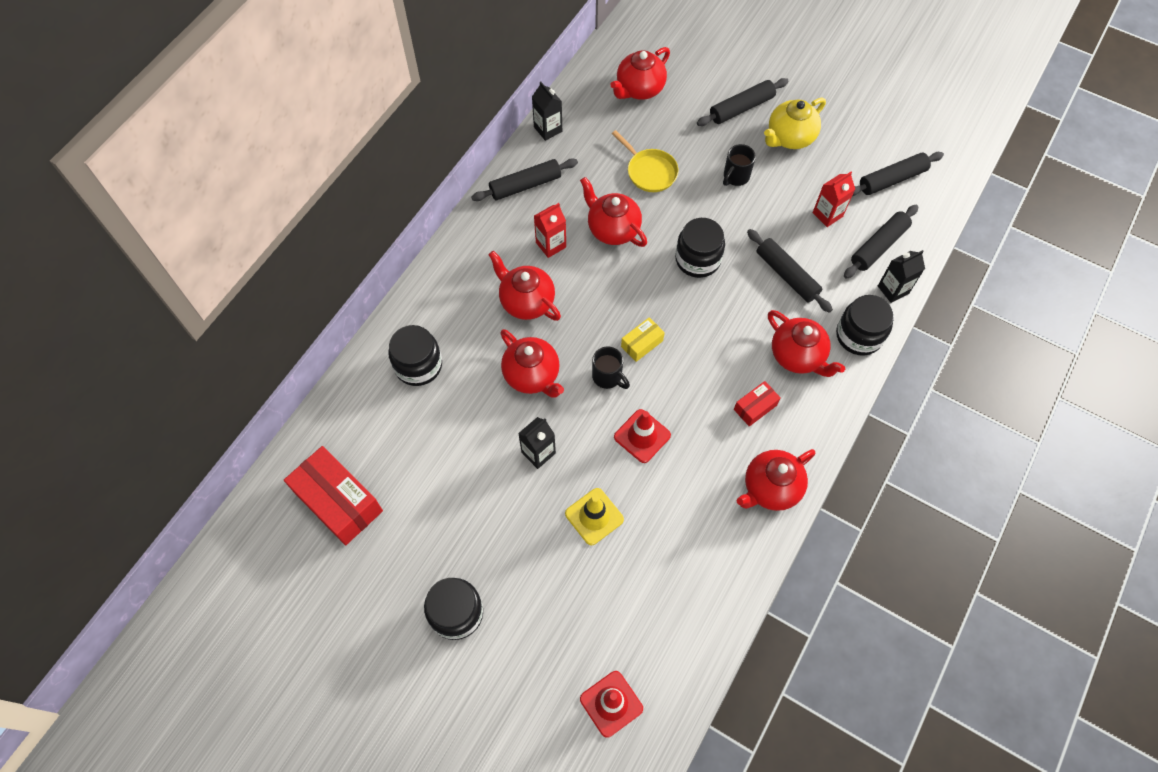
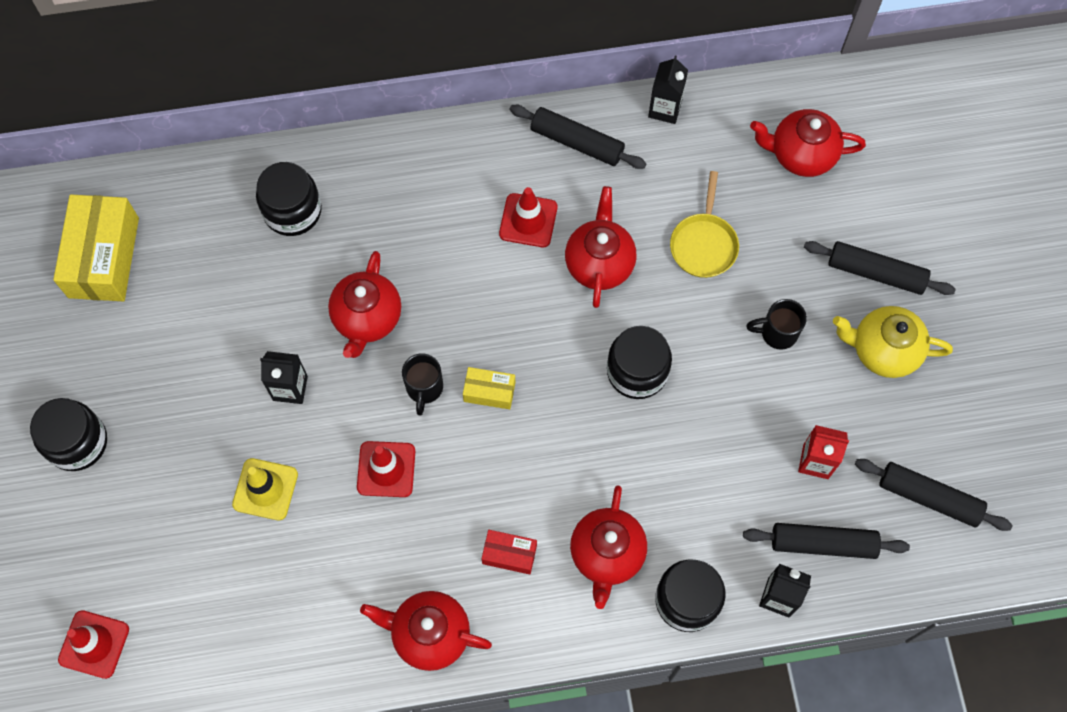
camera: 50 degrees right, 5 degrees up
(338, 501) = (104, 257): red box -> yellow box
(526, 301) = (443, 249): red teapot -> none
(551, 245) = (528, 220): red carton -> red traffic cone
(786, 275) = (698, 473): black rolling pin -> none

